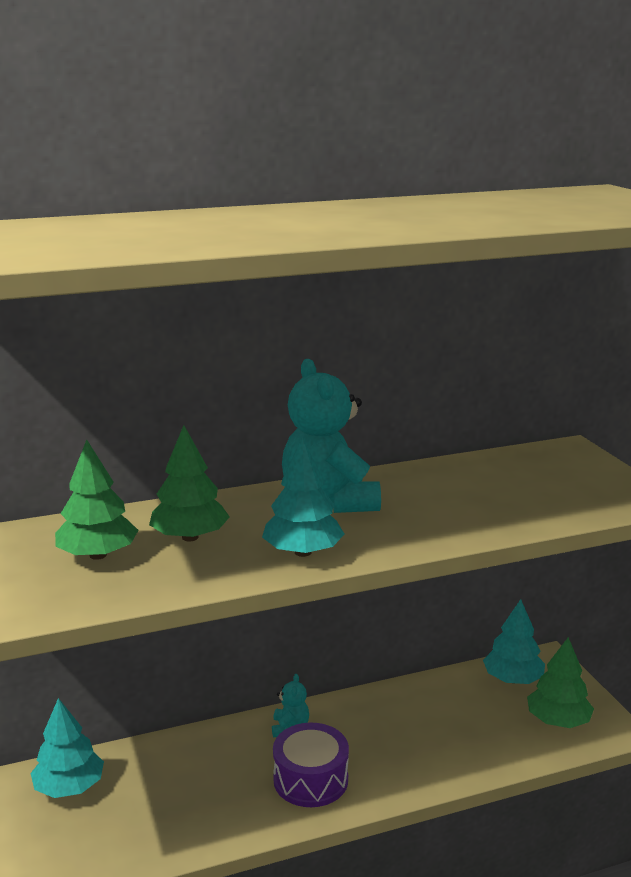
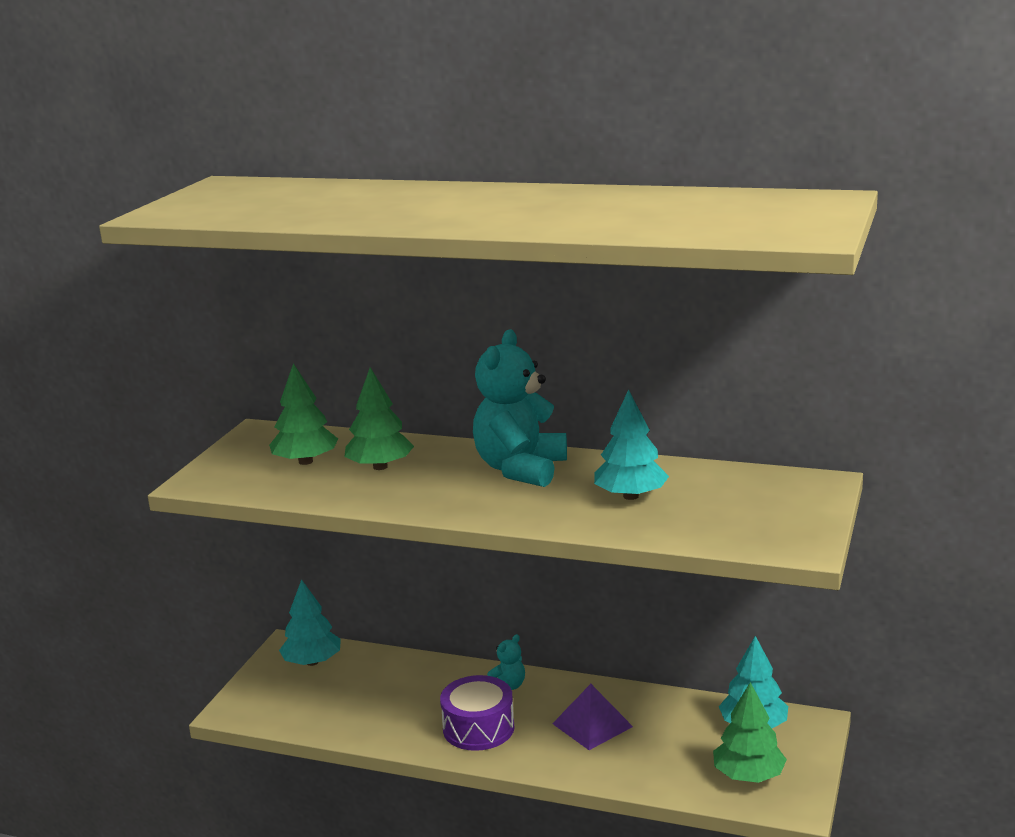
camera: 40 degrees right, 0 degrees up
(302, 552) = (437, 500): turquoise tree -> turquoise tree (630, 496)
(400, 732) = (592, 725): none -> purple pyramid

